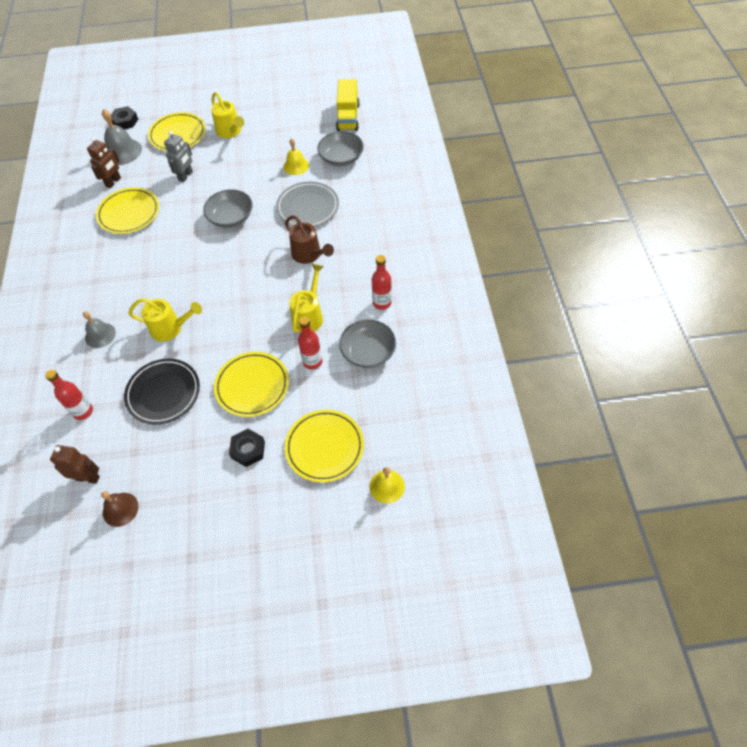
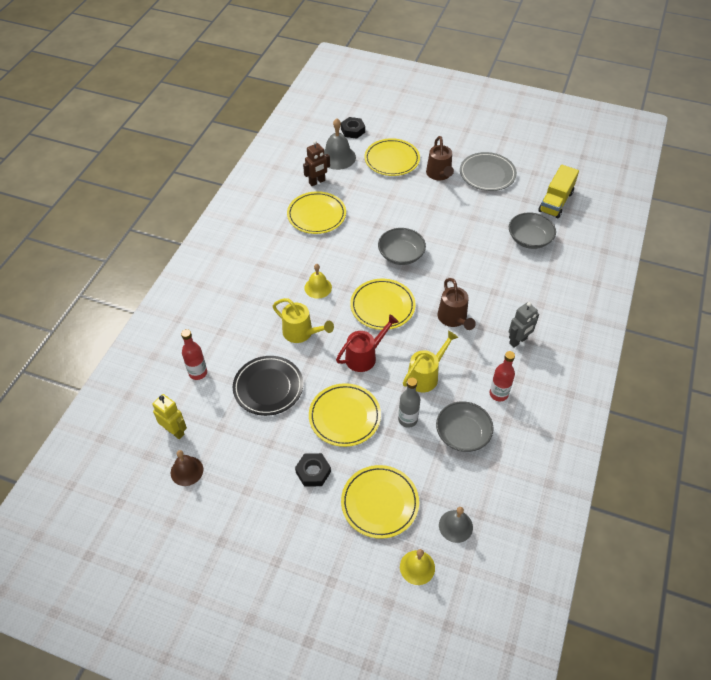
camera: 25 degrees right, 5 degrees down
(88, 478) = (175, 431): brown robot -> yellow robot
(100, 335) = (242, 313): grey bell -> grey bell (455, 526)
(186, 176) = (380, 201): grey robot -> grey robot (518, 341)
(230, 132) = (439, 175): yellow watering can -> brown watering can
(237, 271) = (382, 306): none -> yellow plate
(243, 323) = (365, 356): none -> red watering can
(296, 166) = (483, 230): yellow bell -> yellow bell (318, 287)
(308, 207) = (474, 273): grey plate -> grey plate (487, 174)
(312, 362) = (407, 419): red bottle -> grey bottle

